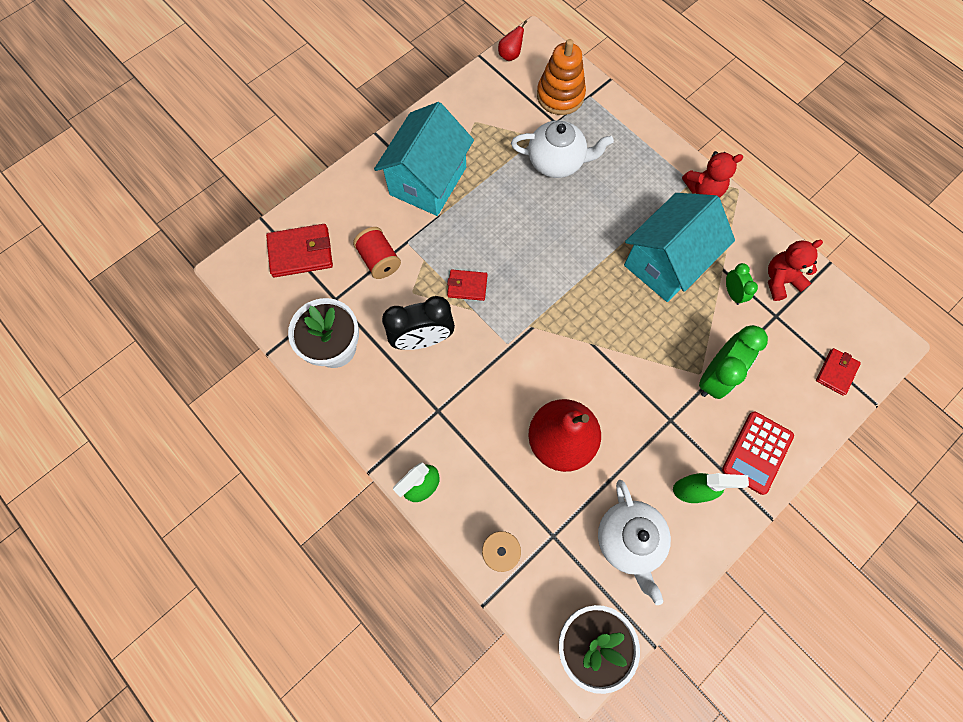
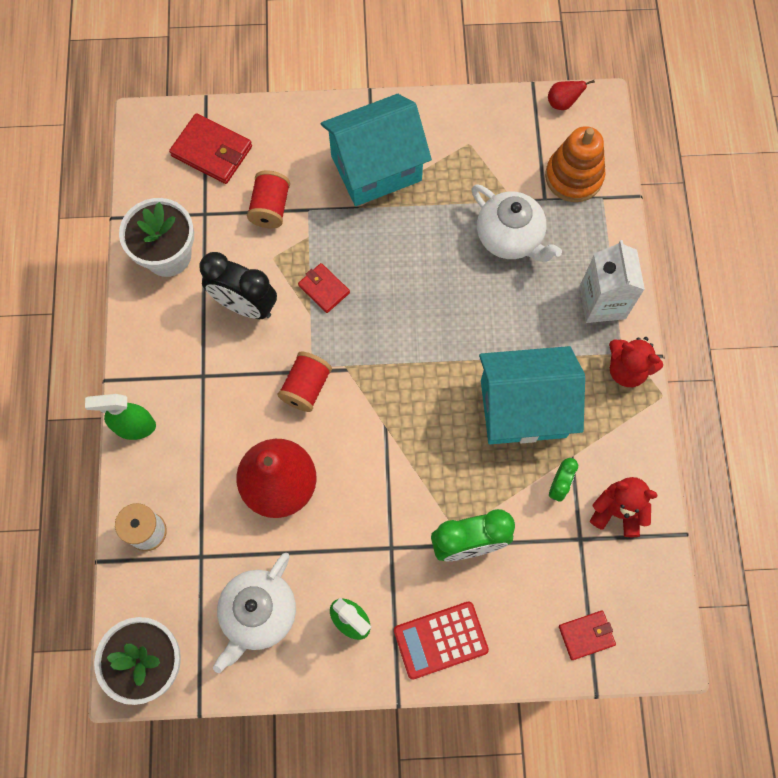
camera: 40 degrees right, 0 degrees up
(516, 360) = (306, 387): none -> red spool
(650, 160) = (602, 302): none -> white carton

